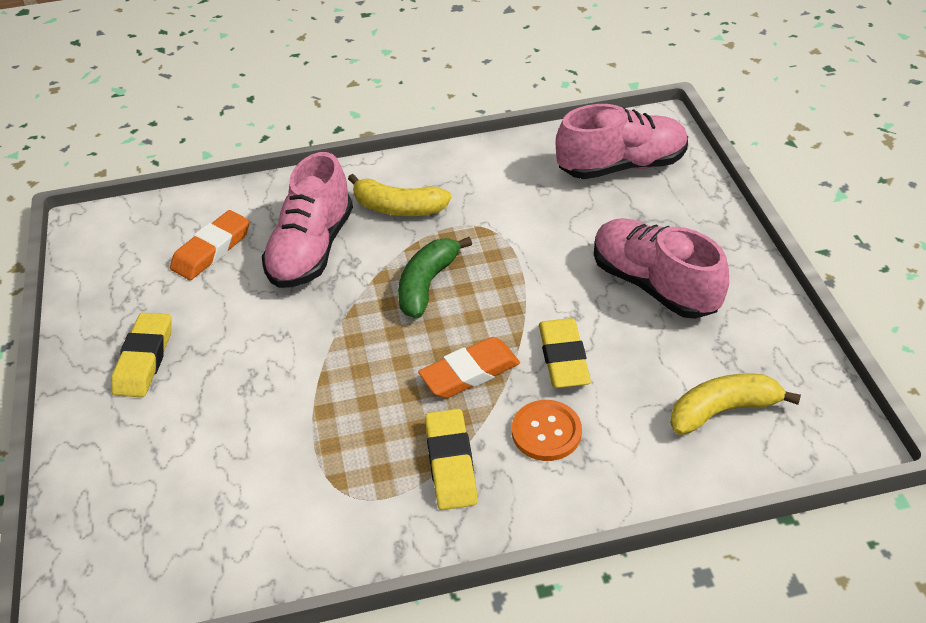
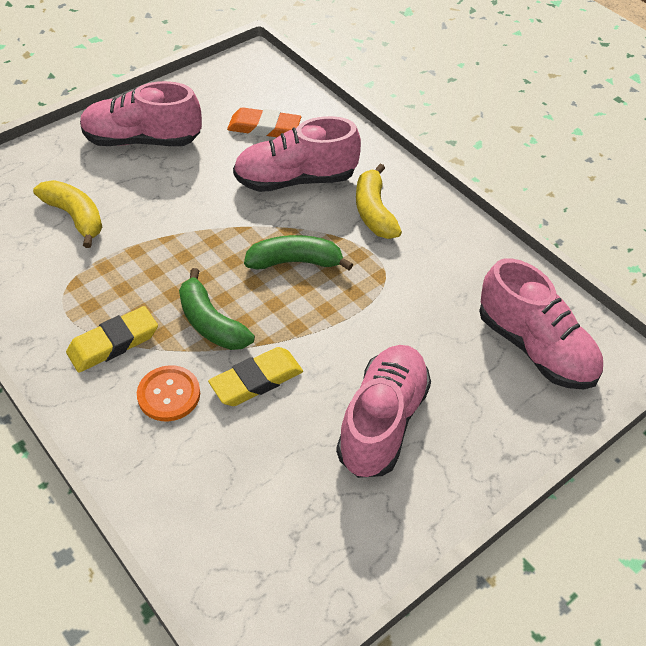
camera: 60 degrees right, 5 degrees up
(144, 359) = (142, 140): yellow eraser -> pink shoe
(469, 372) = (211, 323): orange eraser -> green banana
(723, 410) = (248, 521): yellow banana -> yellow banana (75, 217)

